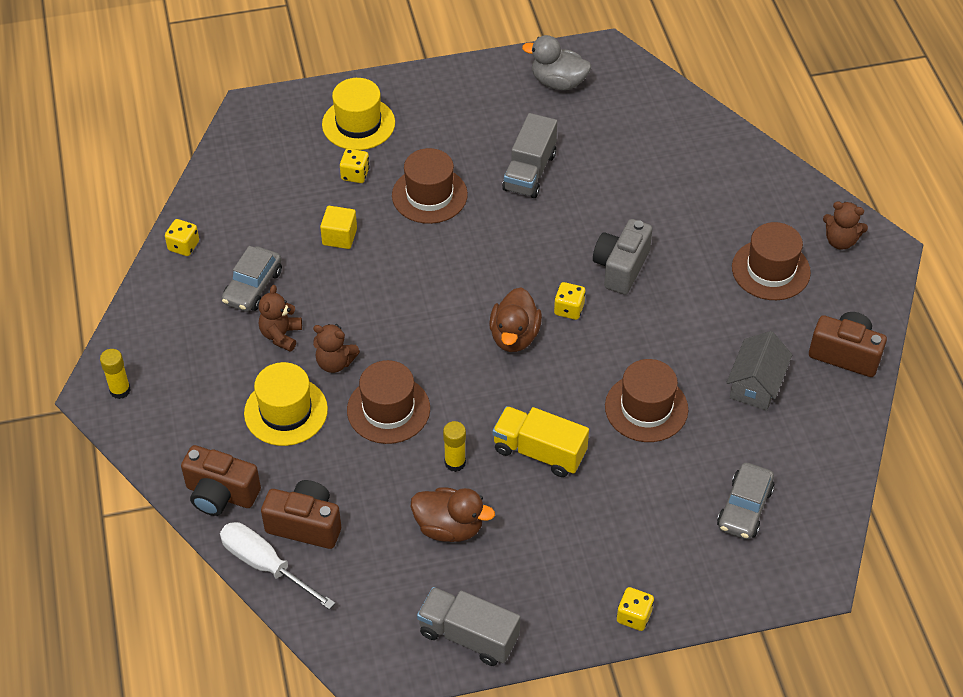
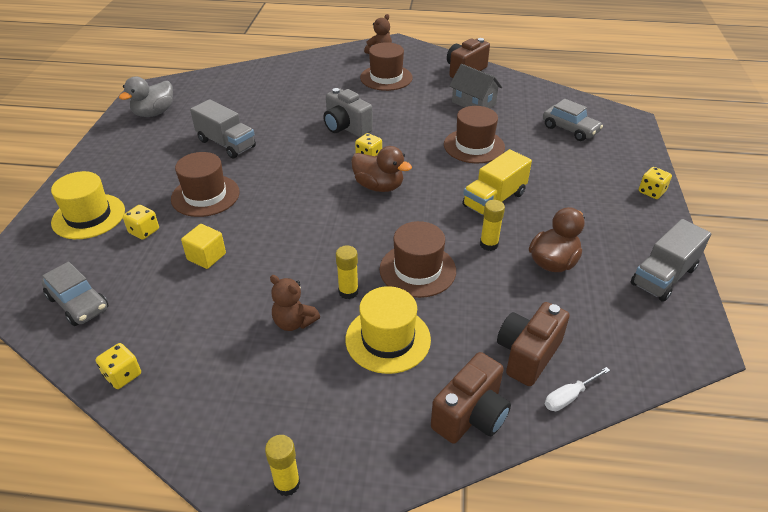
camera: 70 degrees left, 10 degrees down
(253, 287) = (220, 330): grey car -> grey car (78, 303)
(265, 565) = (569, 397): white screwdriver -> white screwdriver, size x0.56
(335, 362) = (348, 292): brown teddy bear -> yellow glue stick

